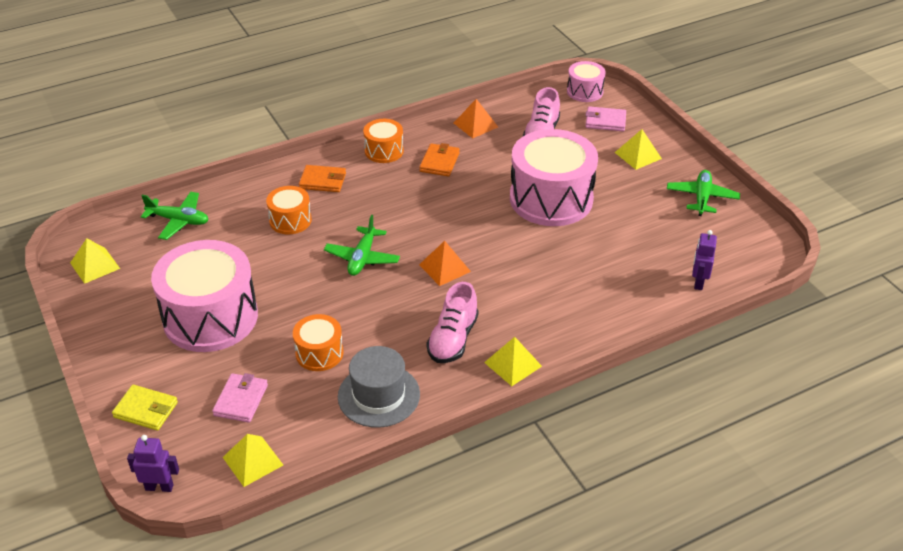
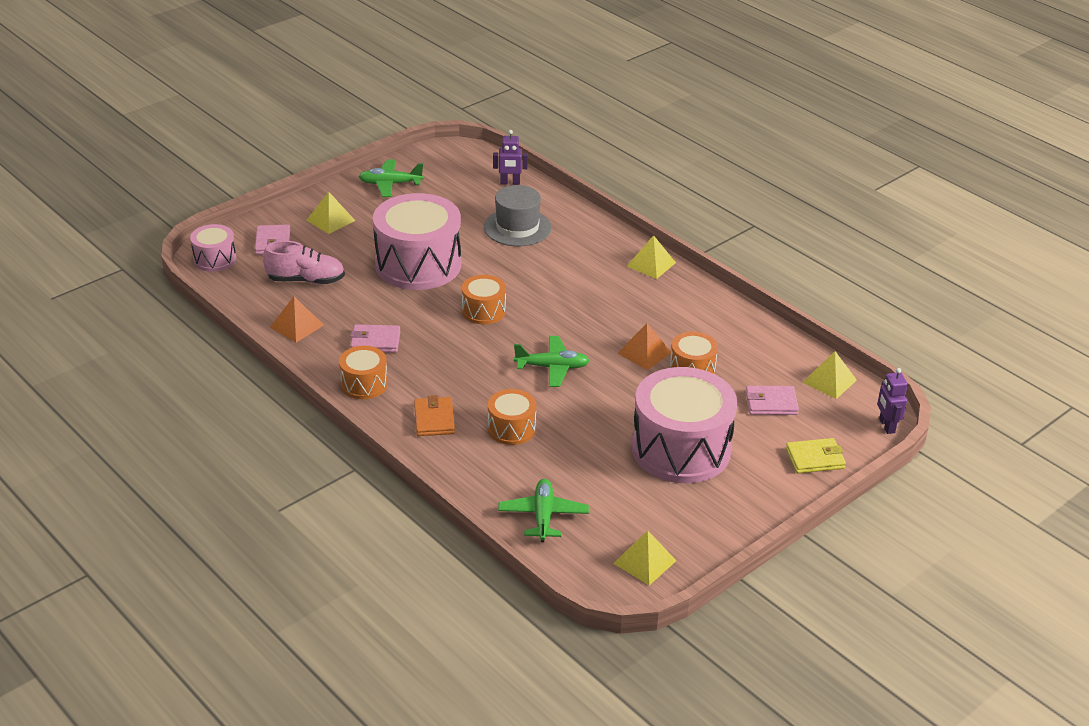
camera: 105 degrees left, 5 degrees down
(146, 410) = (815, 458): yellow wallet -> yellow wallet turned 75 degrees clockwise
(378, 395) = (723, 327): grey hat -> grey hat (517, 227)
(439, 162) = (375, 341): orange wallet -> pink wallet
(444, 268) = (546, 315): orange pyramid -> orange pyramid (644, 353)
(453, 339) = (637, 298): pink shoe -> none
(464, 229) = (483, 311): none -> orange drum

